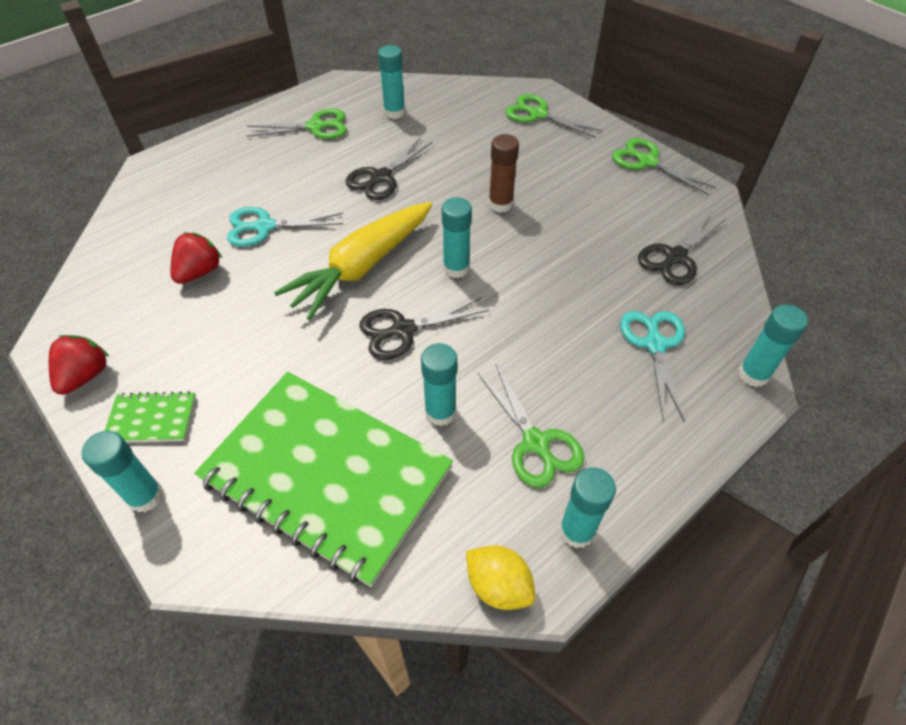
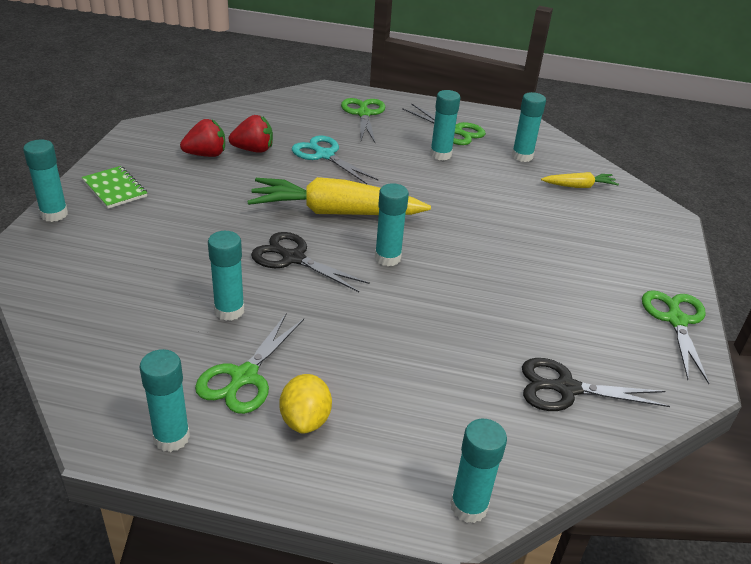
camera: 50 degrees right, 15 degrees down
(85, 376) = (128, 151): red strawberry -> red strawberry (206, 155)
(326, 475) = (126, 280): green notebook -> none
(343, 155) = (440, 155): none -> turquoise glue stick
(381, 177) = (440, 181): black scissors -> none
(463, 109) = (579, 186): none -> yellow carrot
(498, 586) = (87, 409): yellow lemon -> yellow lemon (305, 420)
(500, 204) = (491, 252): brown glue stick -> none
(538, 114) = (636, 228): green scissors -> green scissors (363, 114)
(655, 345) = (431, 414): turquoise scissors -> none

